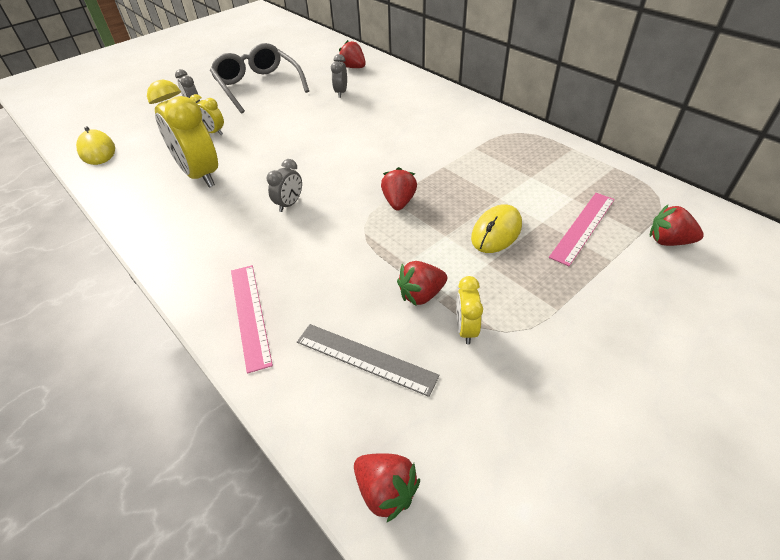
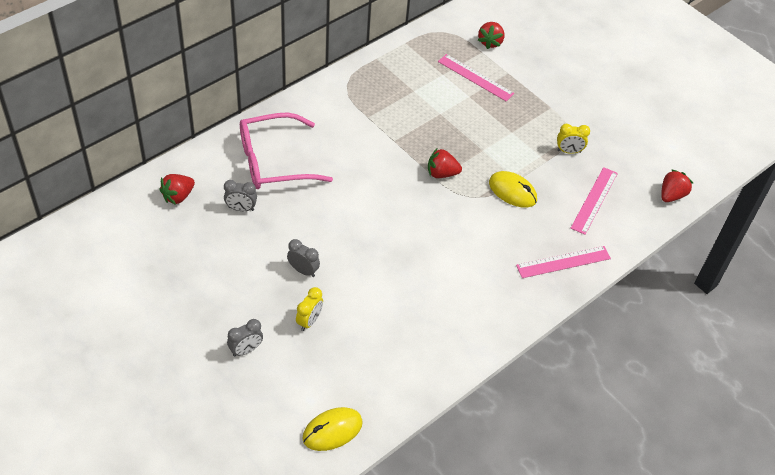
camera: 95 degrees left, 5 degrees up
(200, 175) = (390, 320): yellow clock -> none
(258, 86) = (204, 289): grey glasses -> none
(289, 204) = (440, 246): grey clock -> grey clock (303, 270)
(365, 358) = (594, 200): grey ruler -> pink ruler
(399, 102) = (274, 161): none -> pink glasses
(421, 294) = (541, 169): red strawberry -> none
(496, 232) = (479, 122): yellow mouse -> yellow mouse (512, 191)

